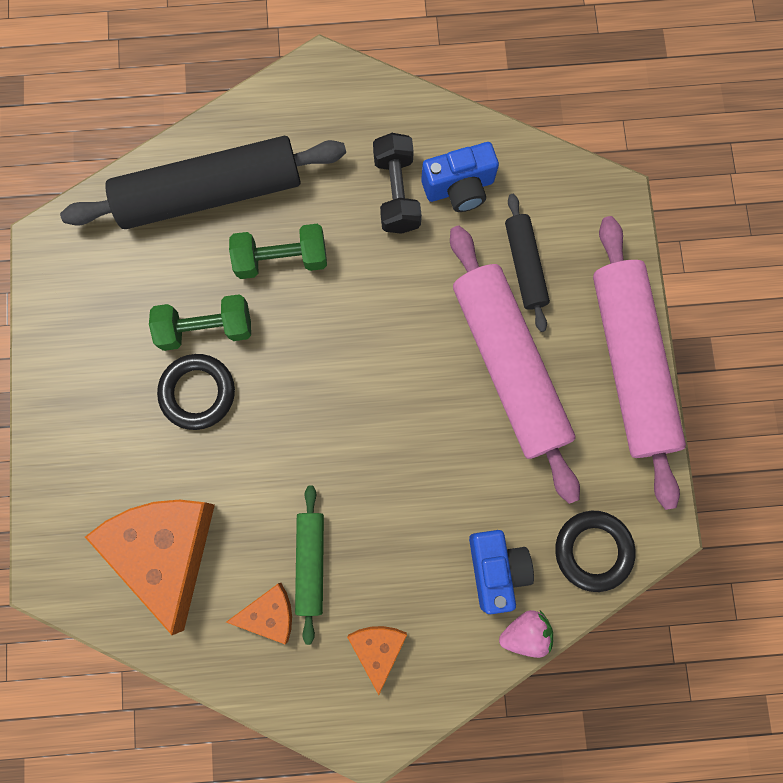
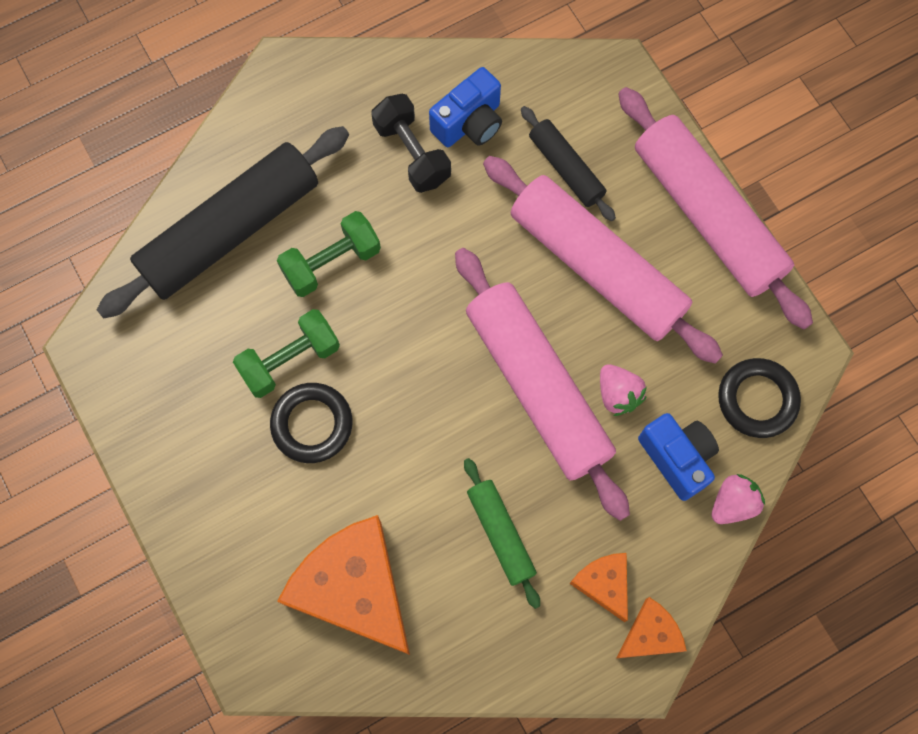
camera: 25 degrees left, 5 degrees down
(269, 614) = (484, 600): orange cheese -> orange cheese (650, 634)
(404, 449) = (537, 387): none -> pink rolling pin
(472, 488) = (618, 394): none -> pink strawberry

